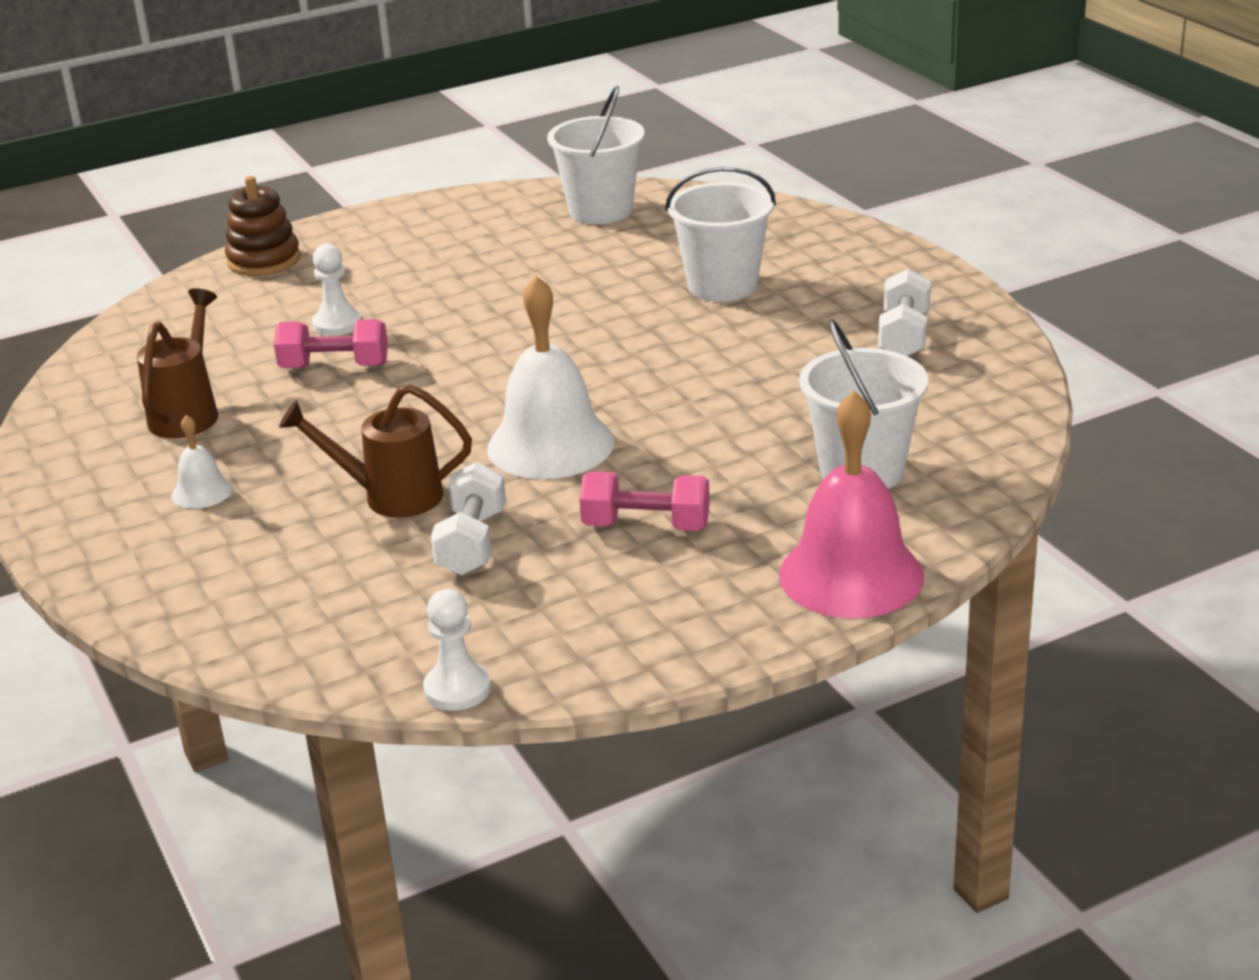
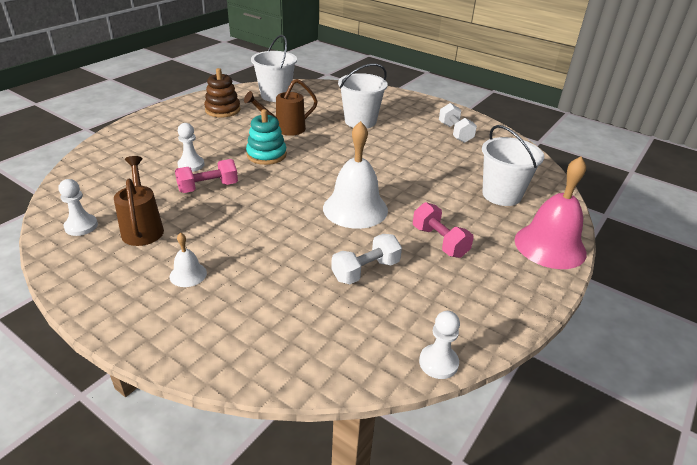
camera: 30 degrees left, 5 degrees up
(105, 394) = (81, 226): none -> white pawn
(264, 260) = (123, 138): brown stacking toy -> brown stacking toy (223, 110)
(391, 497) = (300, 254): brown watering can -> brown watering can (285, 129)
(472, 543) = (365, 270): white dumbbell -> white dumbbell turned 75 degrees clockwise
(480, 325) = (266, 155): none -> turquoise stacking toy
(646, 526) = (439, 241): pink dumbbell -> pink dumbbell turned 75 degrees clockwise

